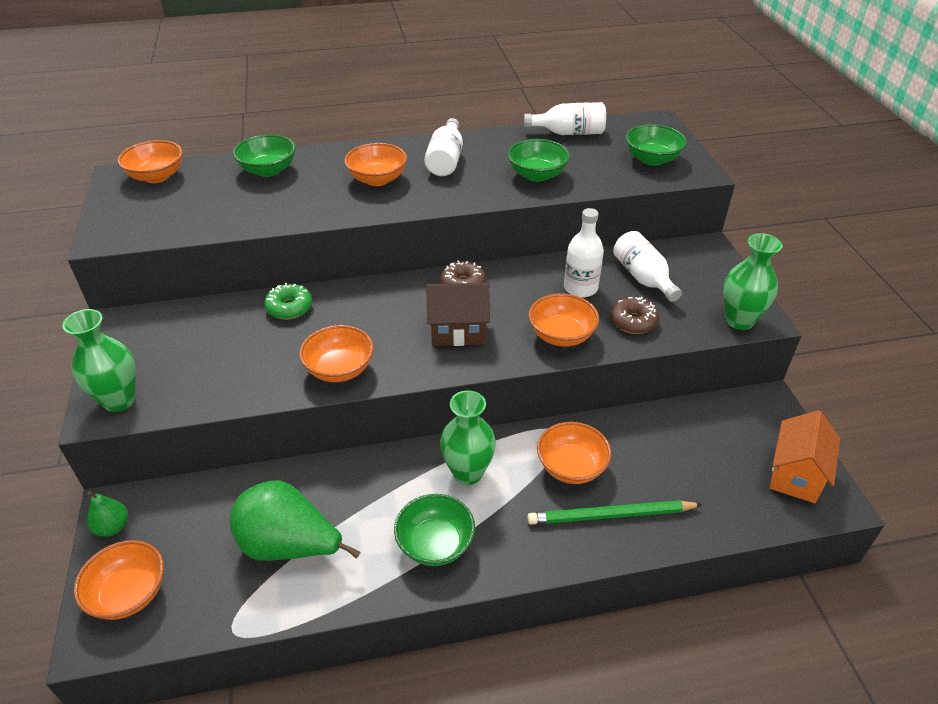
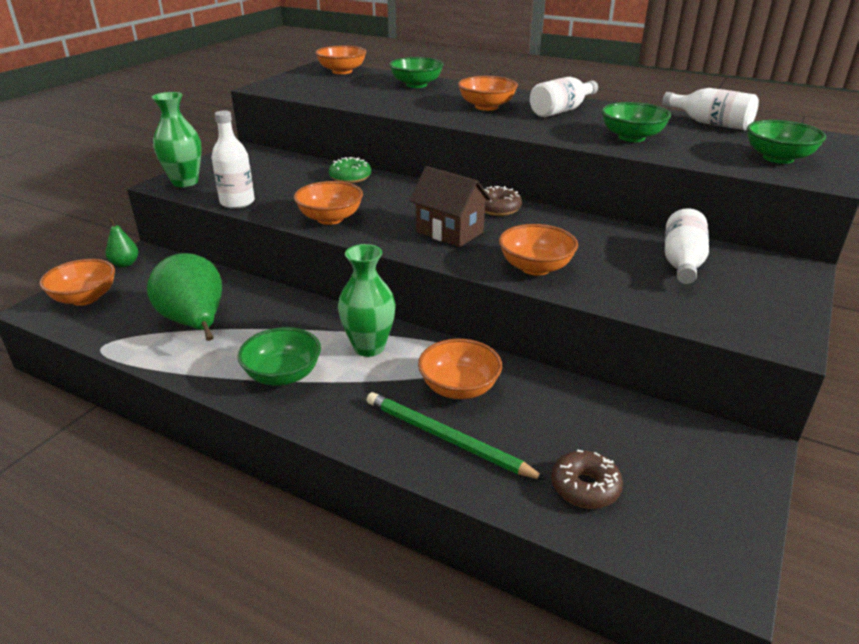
camera: 40 degrees right, 10 degrees down
(580, 288) = (603, 247): white bottle -> white bottle (237, 202)
(633, 321) = (623, 286): brown donut -> brown donut (585, 487)
(739, 321) = (753, 331): green vase -> none
(795, 475) = (700, 524): orange house -> none

